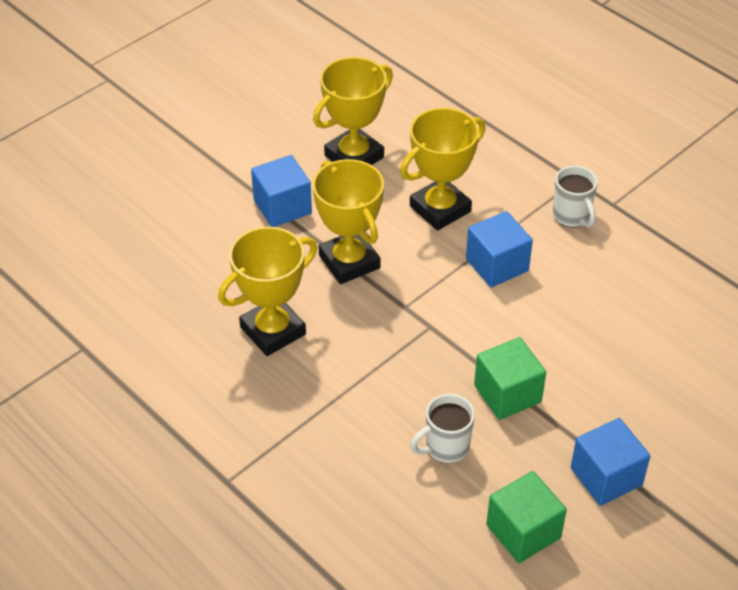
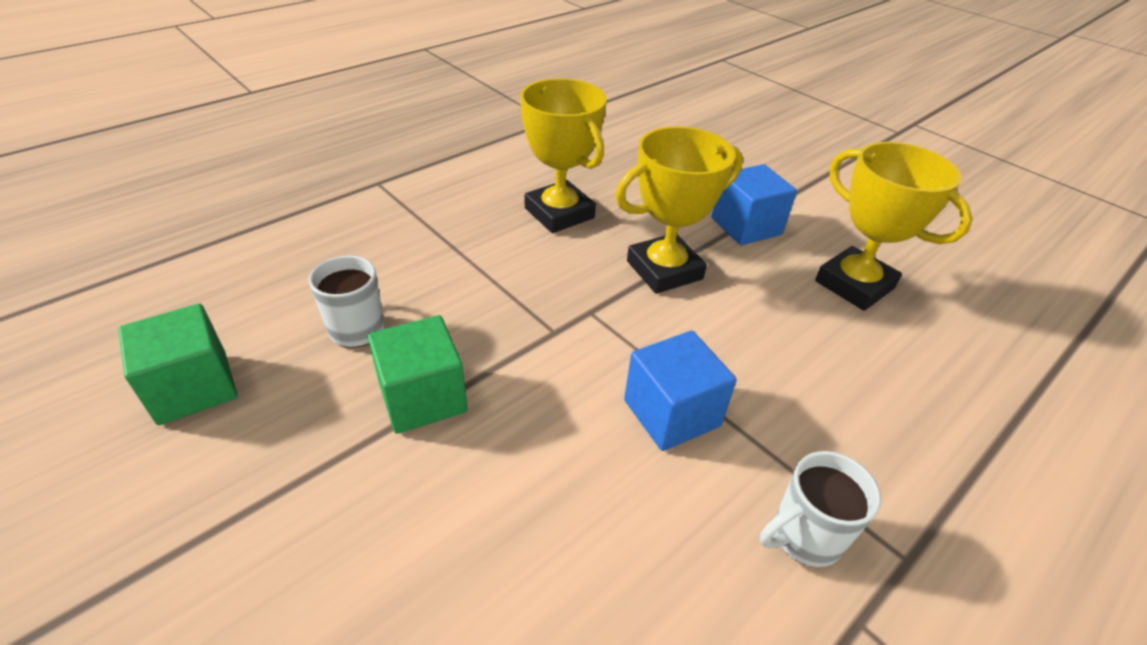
camera: 90 degrees right, 5 degrees down
(440, 209) = (777, 359): yellow trophy -> none
(606, 476) = (228, 499): blue cube -> none

